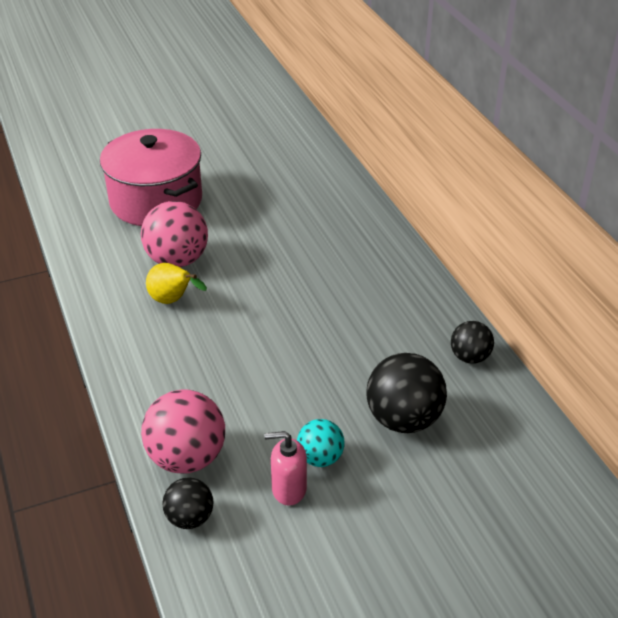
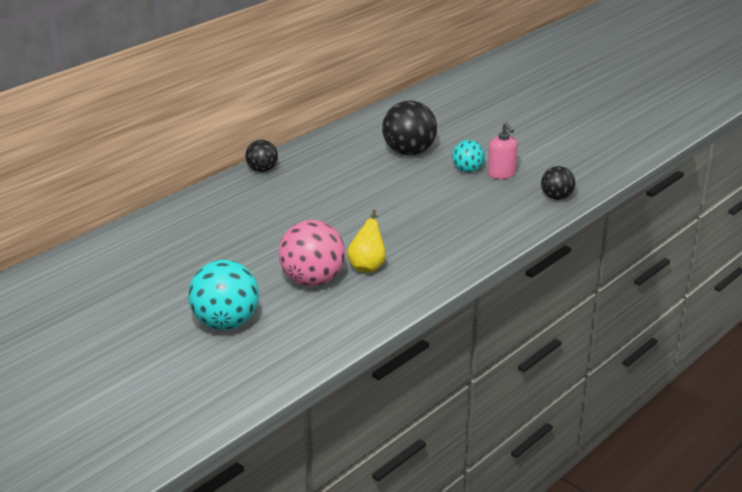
camera: 115 degrees left, 10 degrees down
(156, 201) = (225, 323): pink pot -> turquoise ball
(187, 458) = (515, 212): pink ball -> none
(470, 357) = (331, 142): black ball -> black ball (262, 170)

